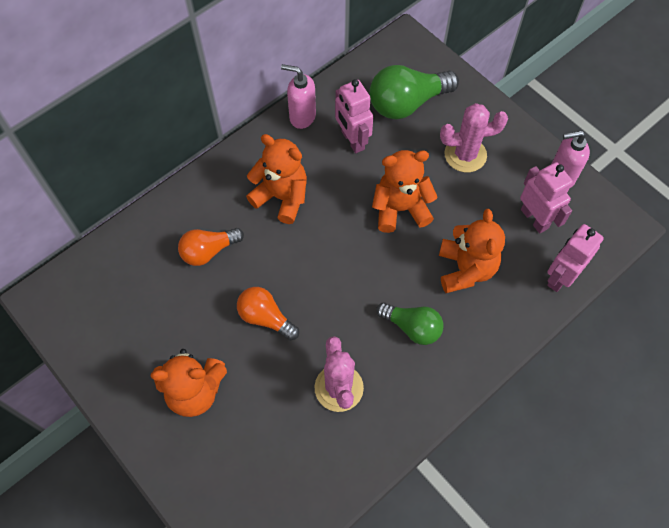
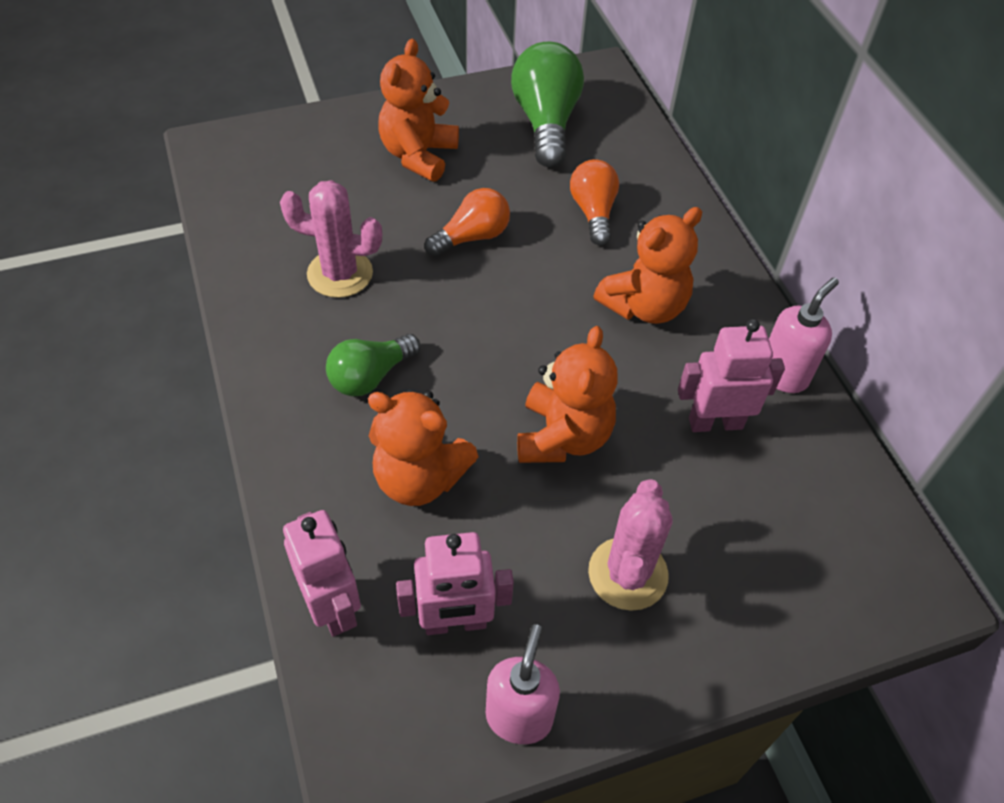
camera: 110 degrees right, 10 degrees down
(407, 103) = (768, 530): green light bulb -> green light bulb (546, 122)

